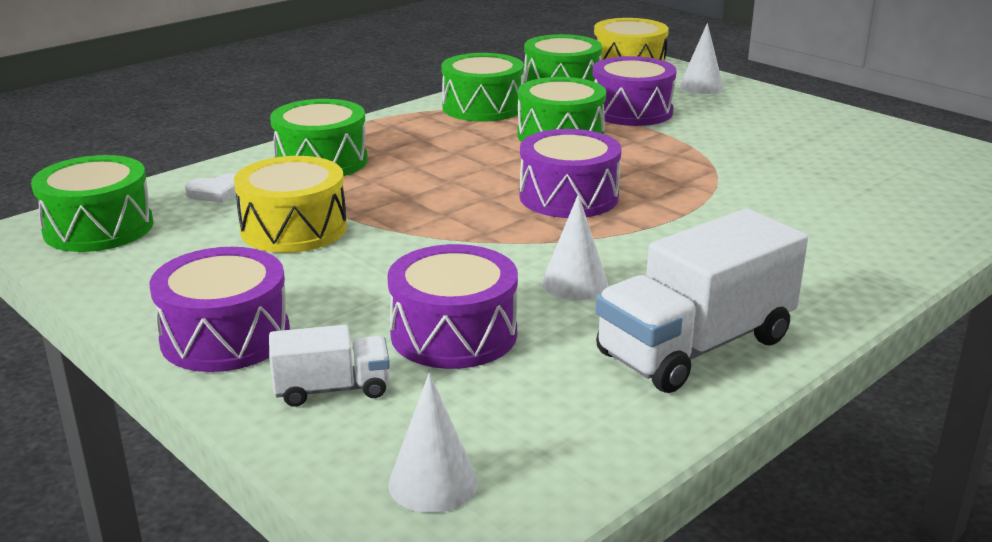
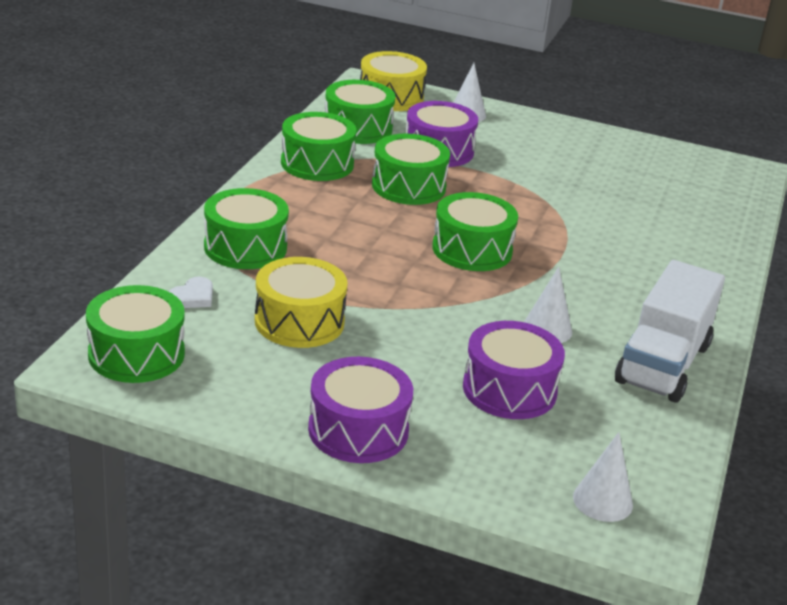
camera: 30 degrees left, 5 degrees up
(332, 389) = (476, 452): white truck -> none
(568, 197) = (472, 250): purple drum -> green drum

